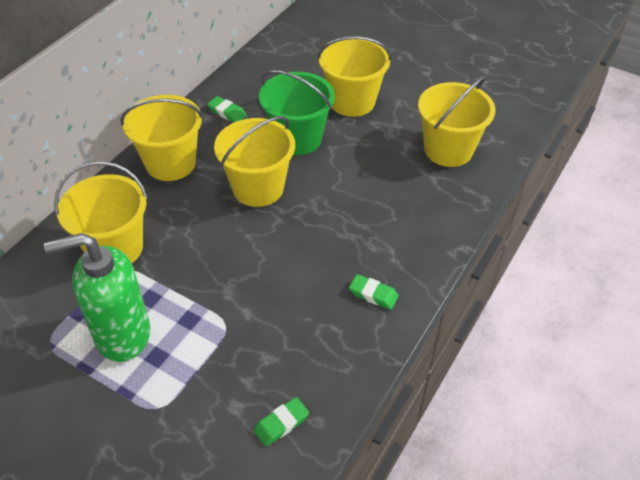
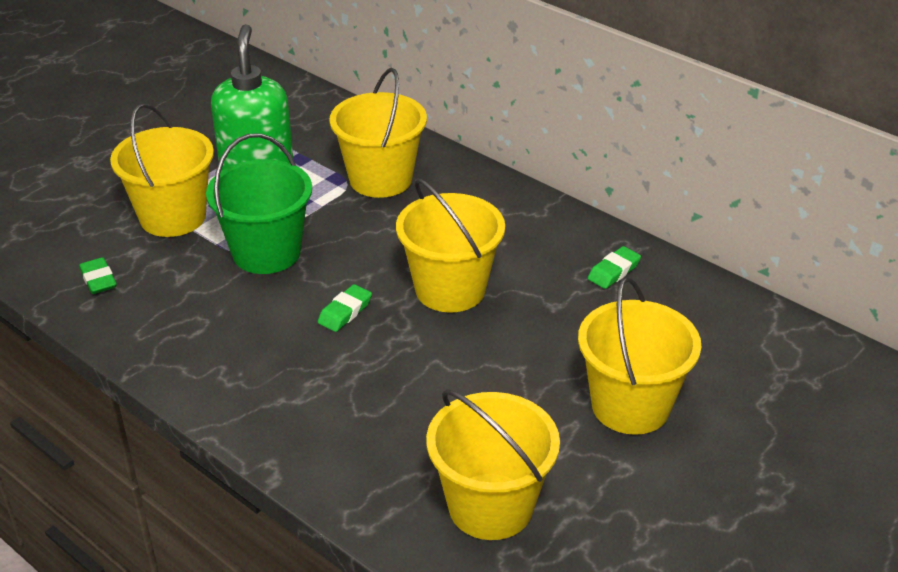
camera: 100 degrees right, 10 degrees down
(170, 163) = (514, 220): yellow bucket -> yellow bucket (173, 217)
(297, 138) = (545, 335): green bucket -> green bucket (266, 252)
(373, 294) = (231, 371): green eraser -> green eraser (345, 312)

